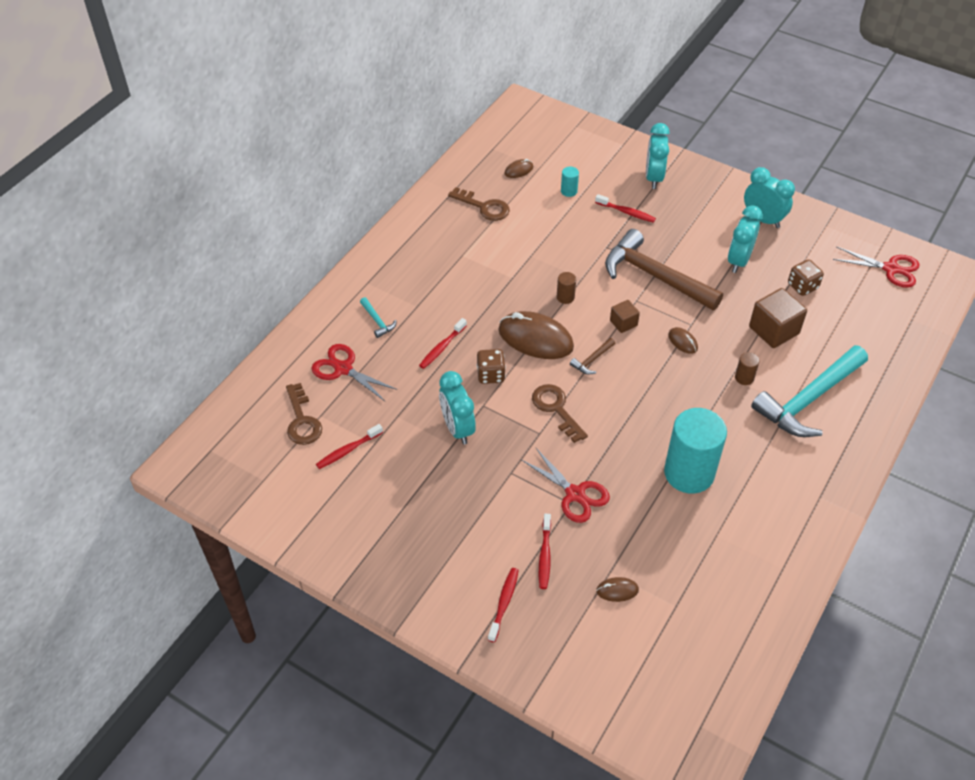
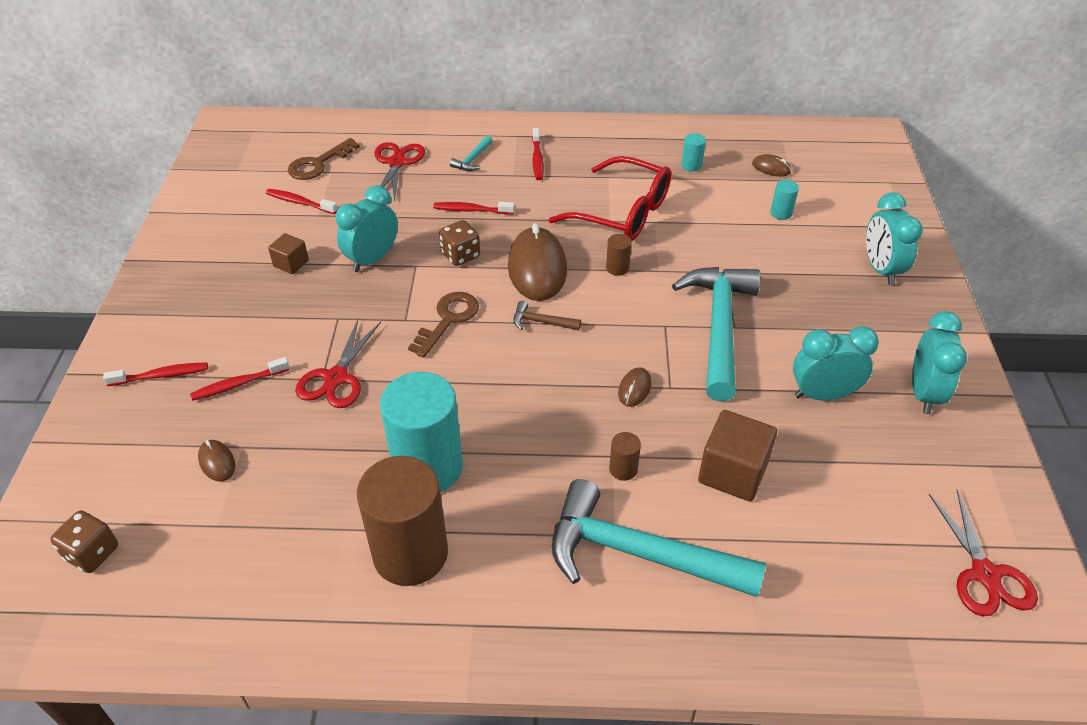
camera: 60 degrees right, 5 degrees down
(484, 207) = (691, 165): brown key -> turquoise cylinder
(509, 267) = (623, 213): none -> red glasses
(623, 323) = (619, 327): brown cube -> brown cube (291, 263)
(626, 212) = (798, 268): red toothbrush -> red toothbrush (537, 159)
(653, 177) = (881, 269): turquoise clock -> turquoise clock turned 75 degrees counterclockwise
(654, 276) = (719, 327): brown hammer -> turquoise hammer
(754, 507) = (410, 553): none -> brown cylinder
(802, 286) = (843, 477): brown dice -> brown dice (92, 553)

